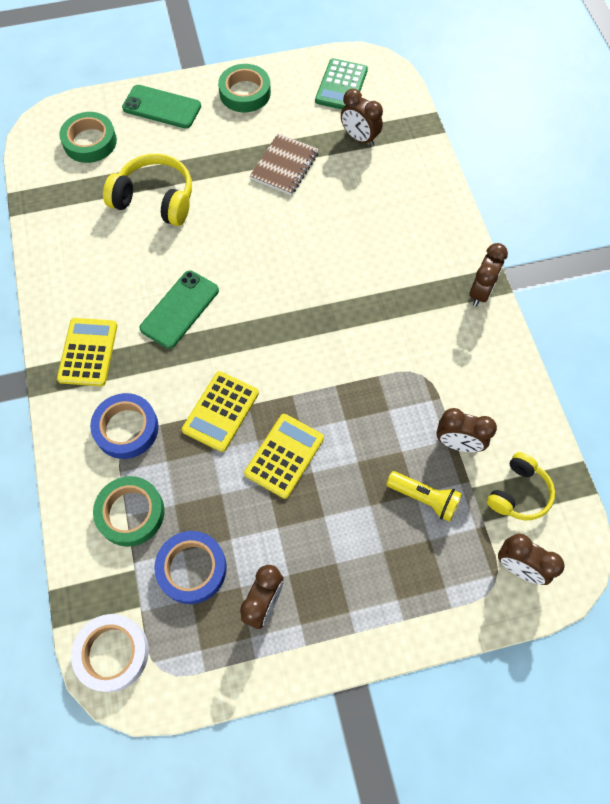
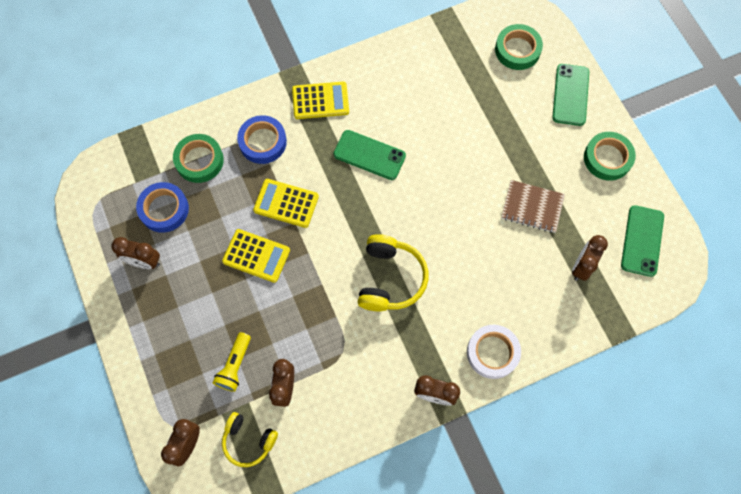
camera: 80 degrees right, 5 degrees up
(112, 653) = (103, 173): white tape -> white tape (492, 352)
(155, 200) = (470, 113): yellow headphones -> yellow headphones (390, 279)
(341, 85) = (642, 241): green calculator -> green phone

